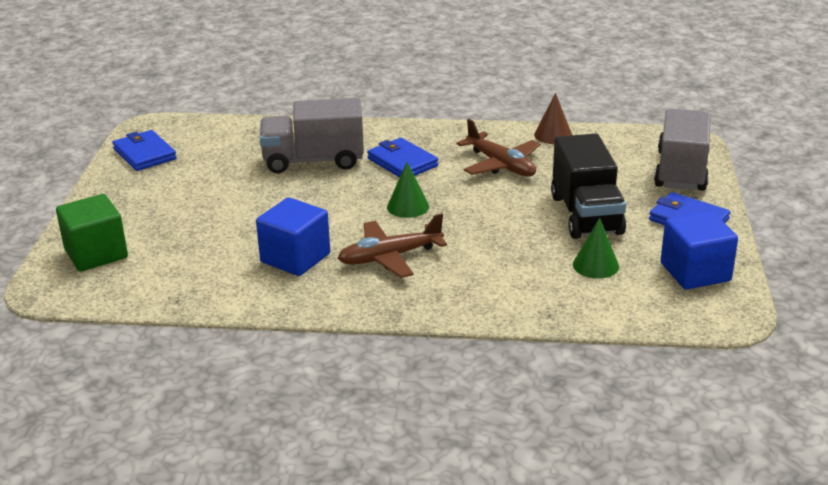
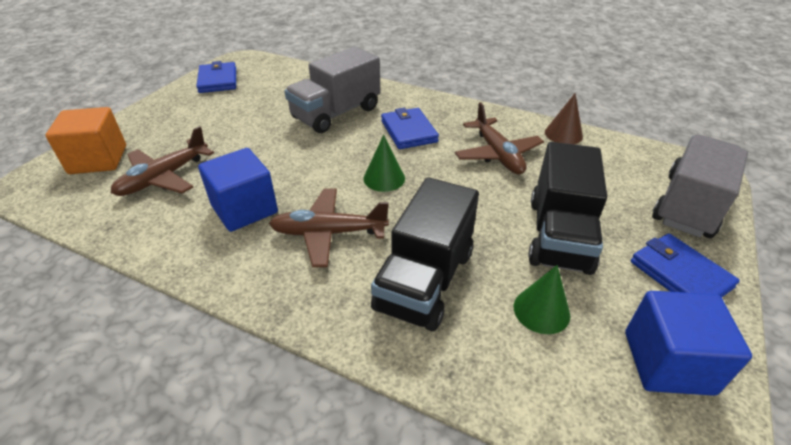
camera: 20 degrees right, 10 degrees up
(96, 254) = (98, 160): green cube -> orange cube
(187, 252) = (164, 177): none -> brown plane
(313, 161) = (336, 113): grey truck -> grey truck turned 60 degrees counterclockwise
(495, 268) = (425, 280): none -> black truck

